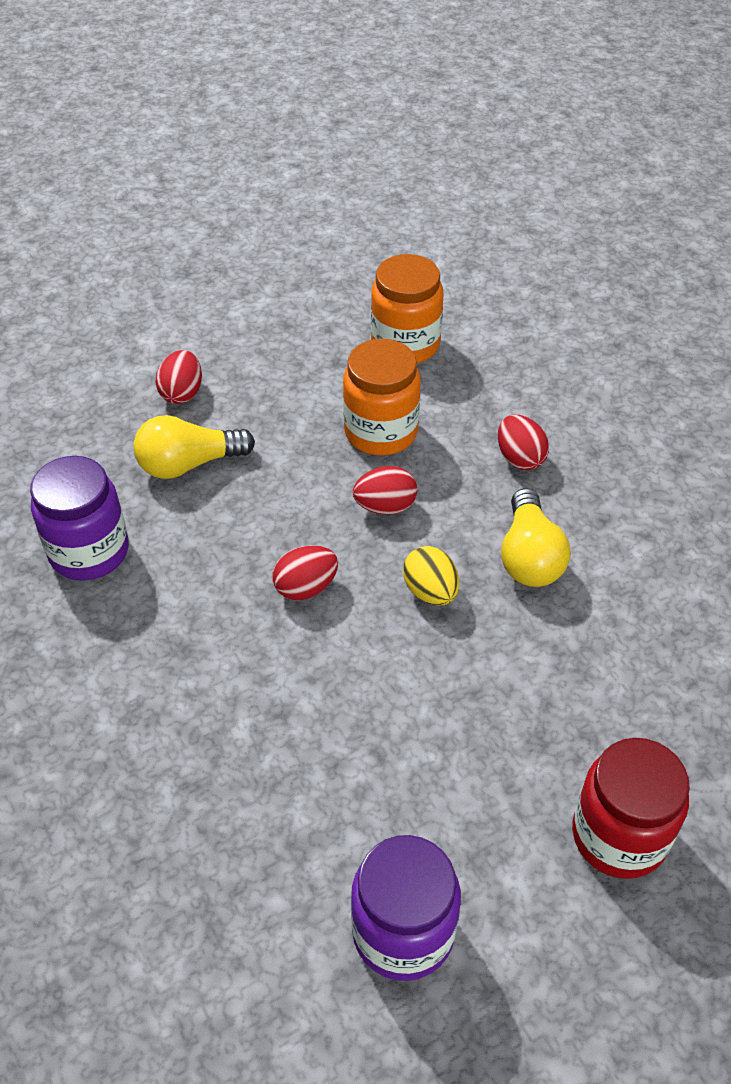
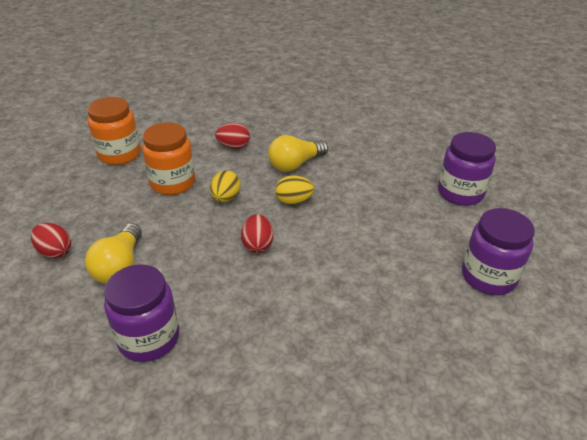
camera: 65 degrees left, 10 degrees down
(385, 506) = (226, 198): red egg -> yellow egg
(529, 556) = (295, 164): yellow light bulb -> yellow light bulb turned 120 degrees clockwise
(619, 835) = (460, 193): red jar -> purple jar

